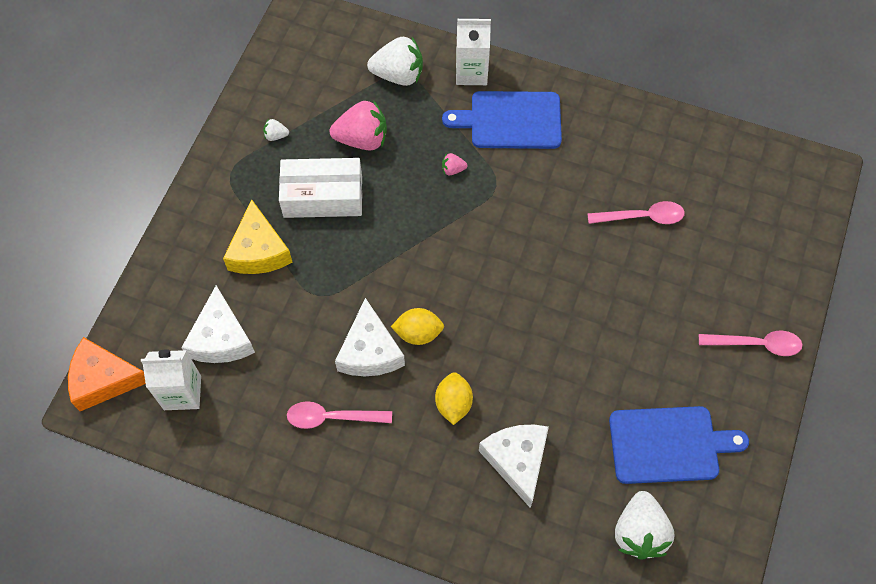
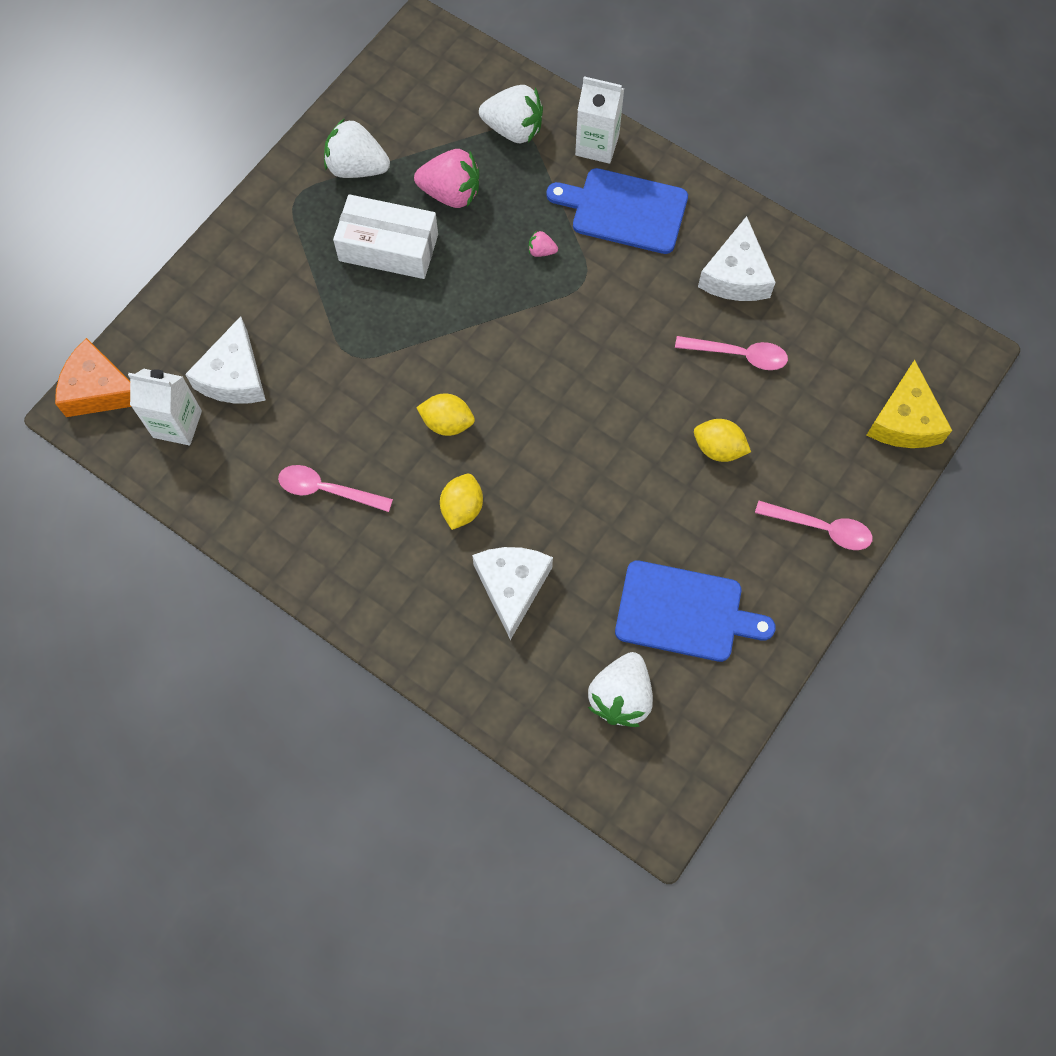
camera: 15 degrees right, 5 degrees up
(259, 251) = (301, 291): yellow cheese -> yellow cheese (904, 420)
(276, 136) = (357, 167): white strawberry -> white strawberry, size x2.24
(370, 351) = (389, 429): white cheese -> white cheese (736, 275)
(651, 298) = (718, 448): none -> yellow lemon

